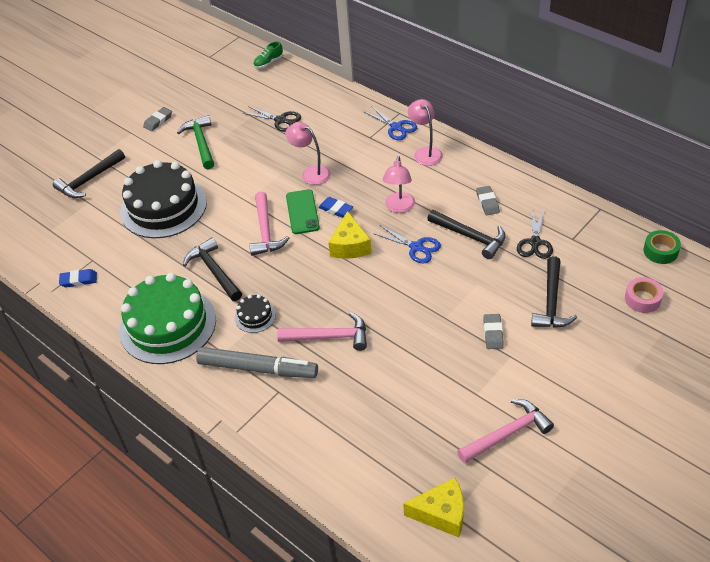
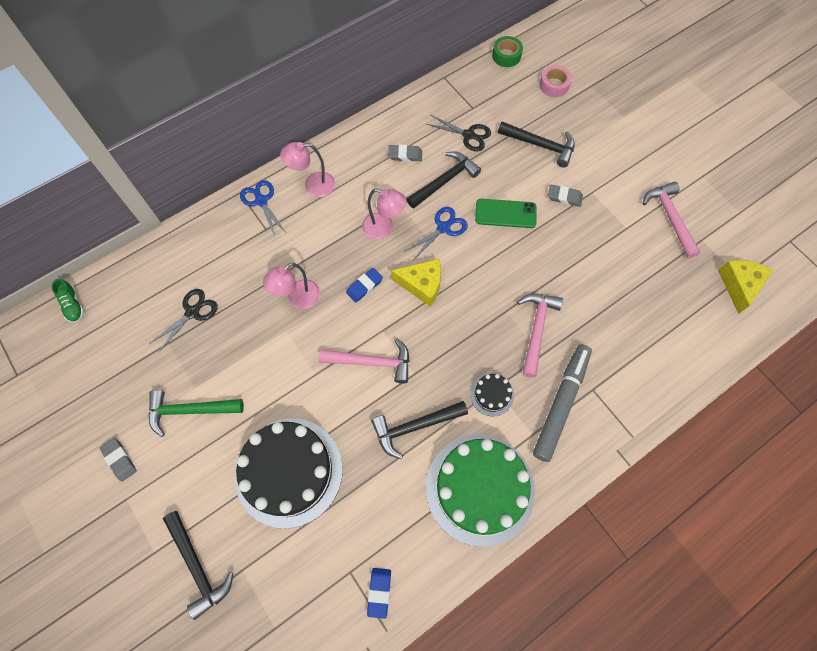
camera: 80 degrees left, 20 degrees up
(302, 212) = (356, 319): green phone -> green phone (505, 213)
(396, 127) = (261, 201): blue scissors -> blue scissors turned 90 degrees counterclockwise

